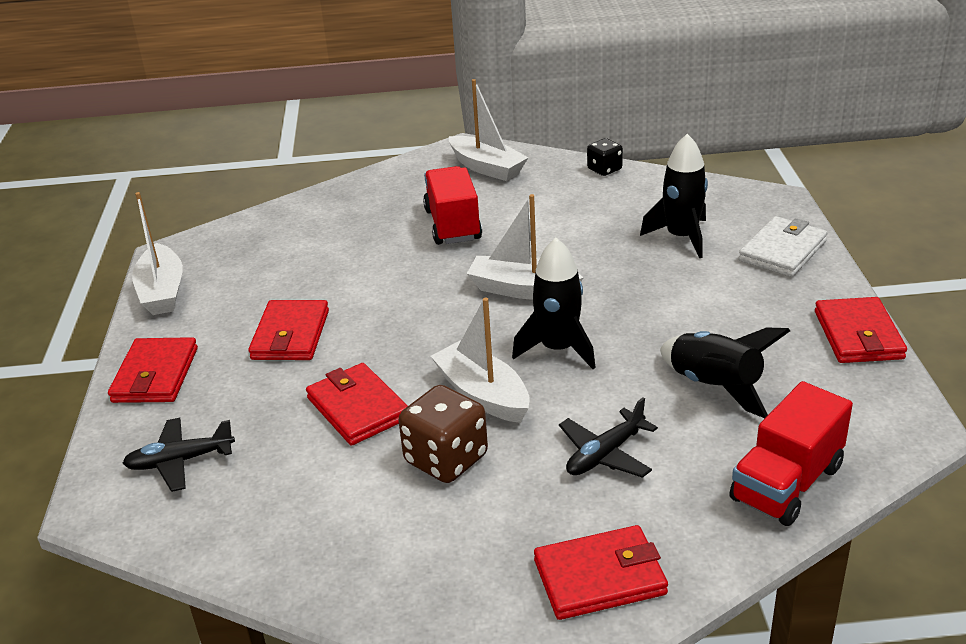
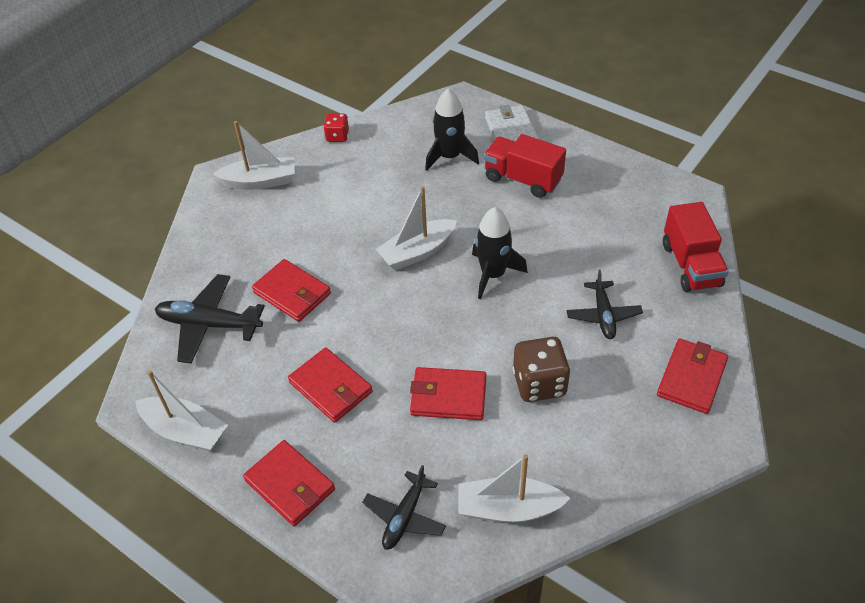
camera: 50 degrees left, 15 degrees up
(289, 238) = (209, 325): none -> black plane
(453, 225) = (306, 238): red truck -> red truck (523, 179)
(483, 394) = (498, 332): white boat -> white boat (508, 508)
(604, 169) = (337, 136): black dice -> red dice
(715, 387) = (594, 238): black rocket -> none
(858, 335) = (611, 160): red wallet -> red wallet (292, 293)

